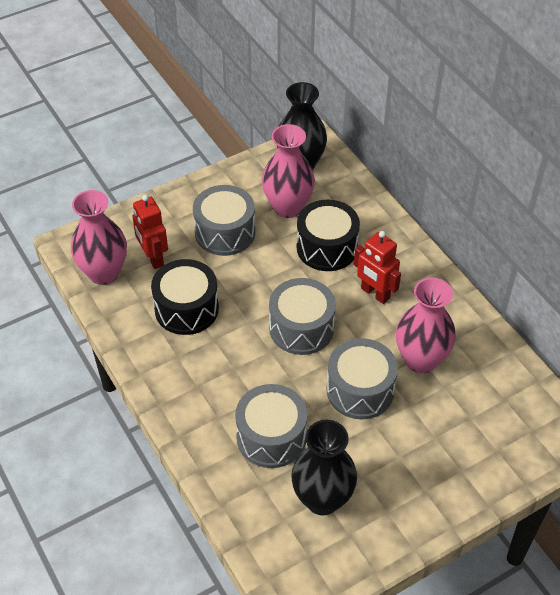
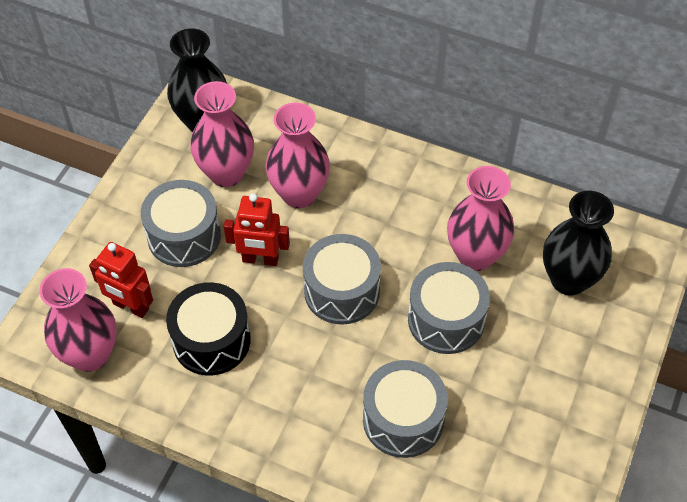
camera: 35 degrees left, 5 degrees up
(322, 499) = (499, 449): black vase -> black vase (568, 280)
(327, 247) = (299, 194): black drum -> pink vase
(375, 293) = (382, 214): red robot -> red robot (260, 259)

